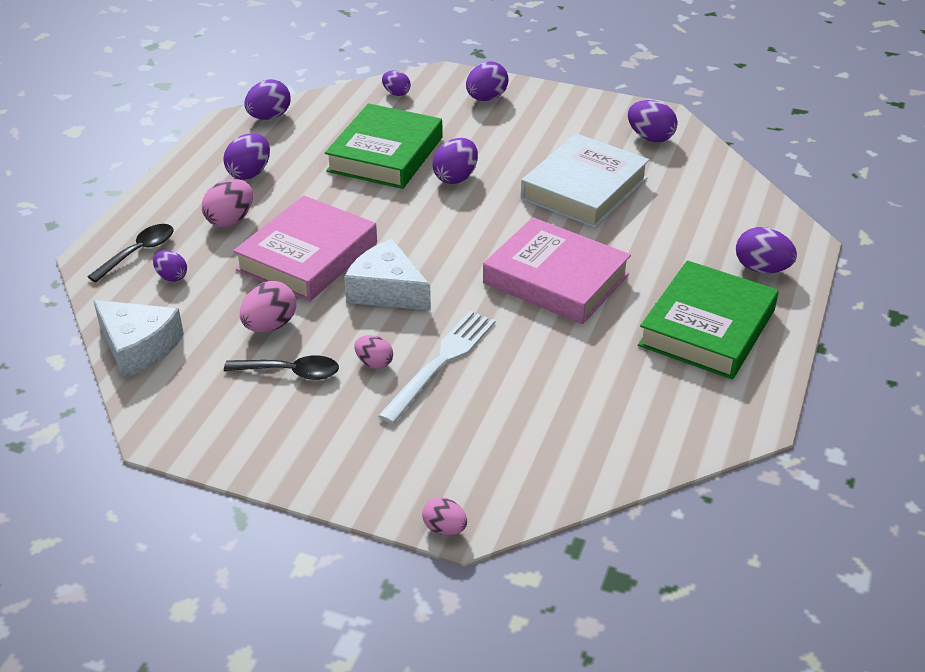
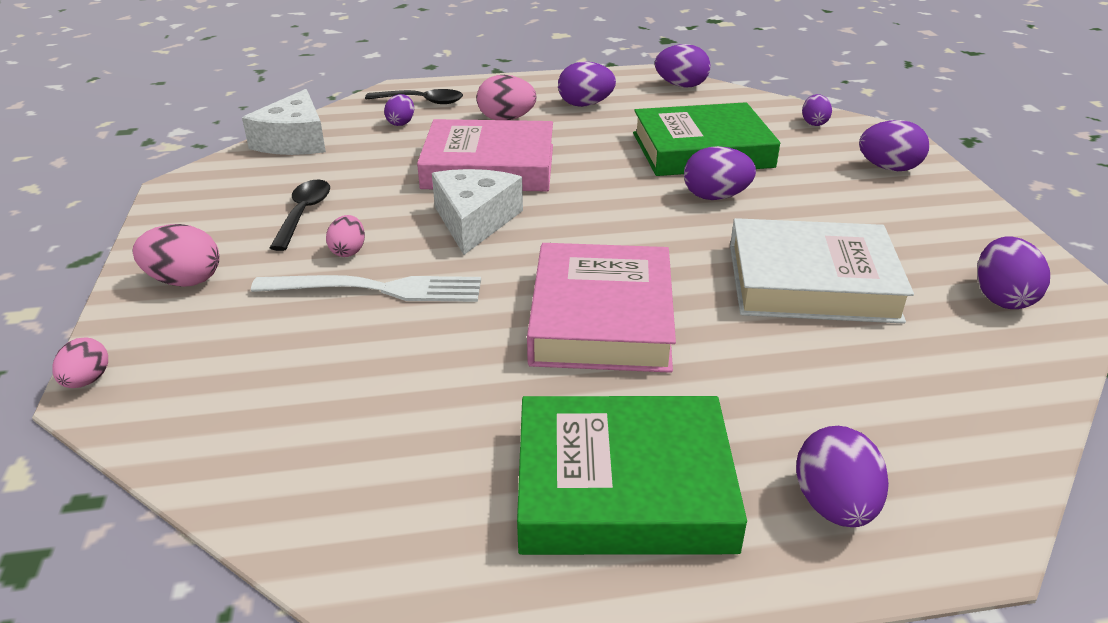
camera: 60 degrees right, 5 degrees down
(270, 326) = (367, 183): pink egg -> pink egg (184, 281)
(290, 372) = (303, 214): black spoon -> black spoon turned 150 degrees counterclockwise

